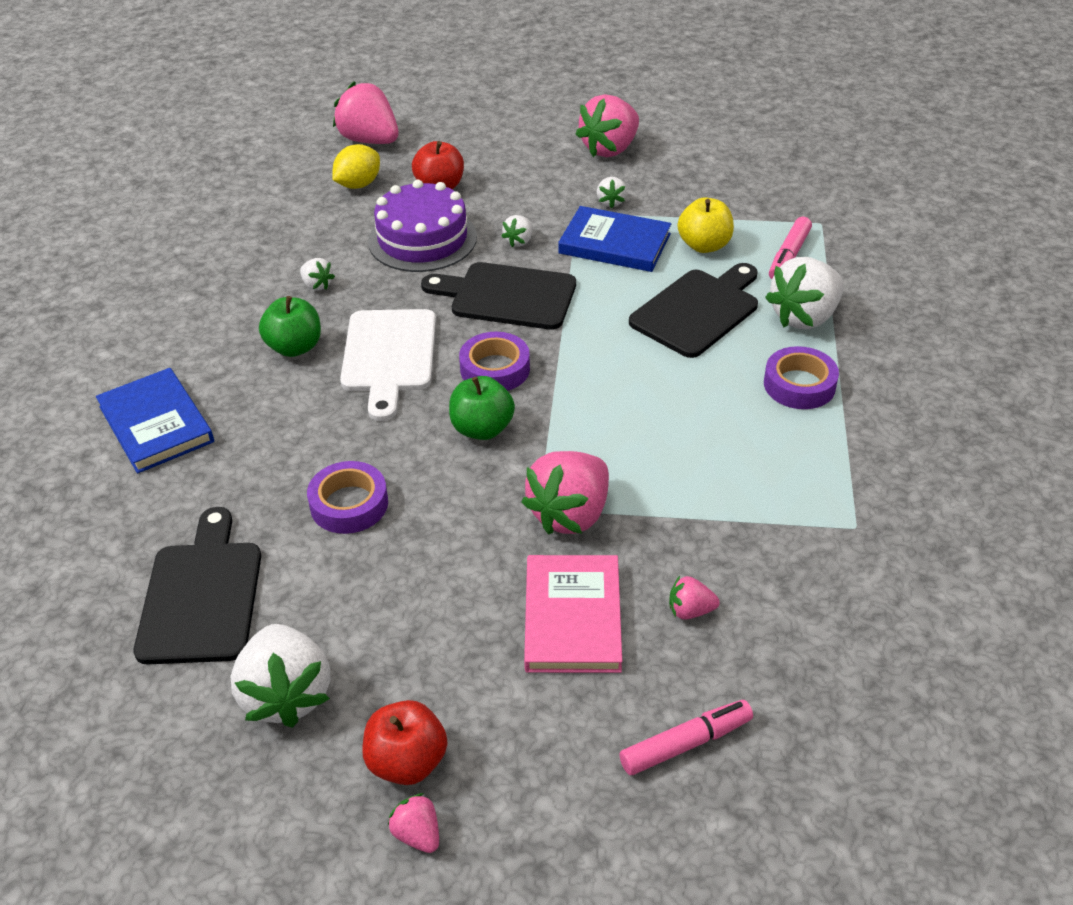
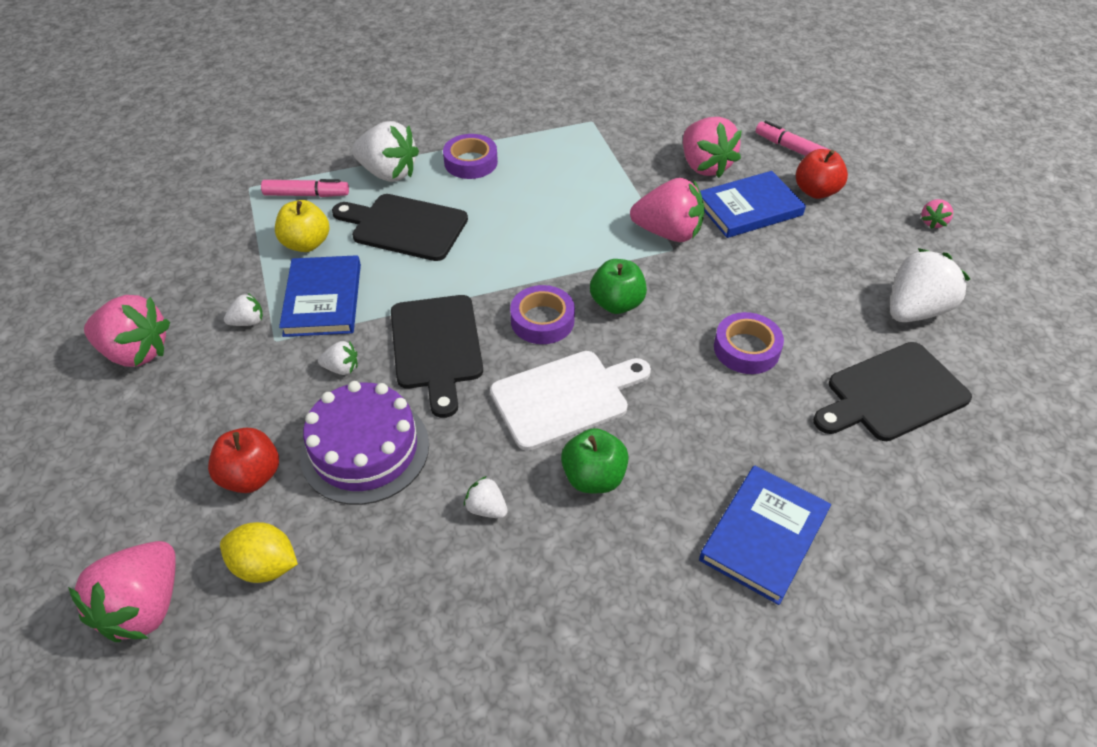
camera: 115 degrees left, 5 degrees up
(317, 285) = (486, 508): white strawberry -> white strawberry turned 75 degrees counterclockwise
(407, 762) = (900, 241): red apple -> red apple (816, 191)
(572, 617) = (749, 208): pink book -> blue book
(690, 610) = (704, 166): pink strawberry -> pink strawberry, size x2.11

